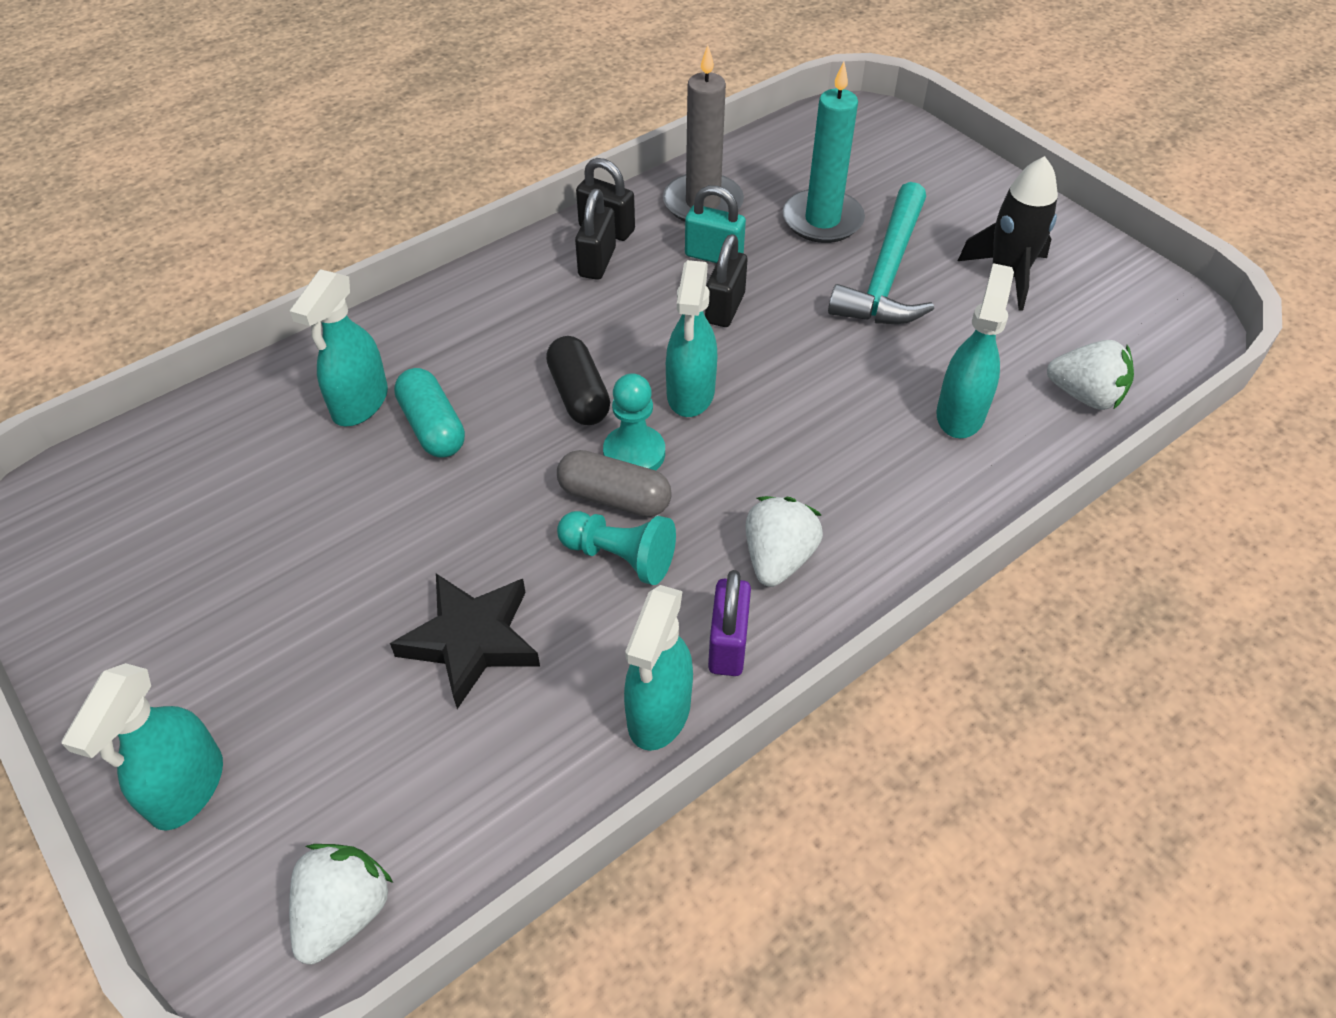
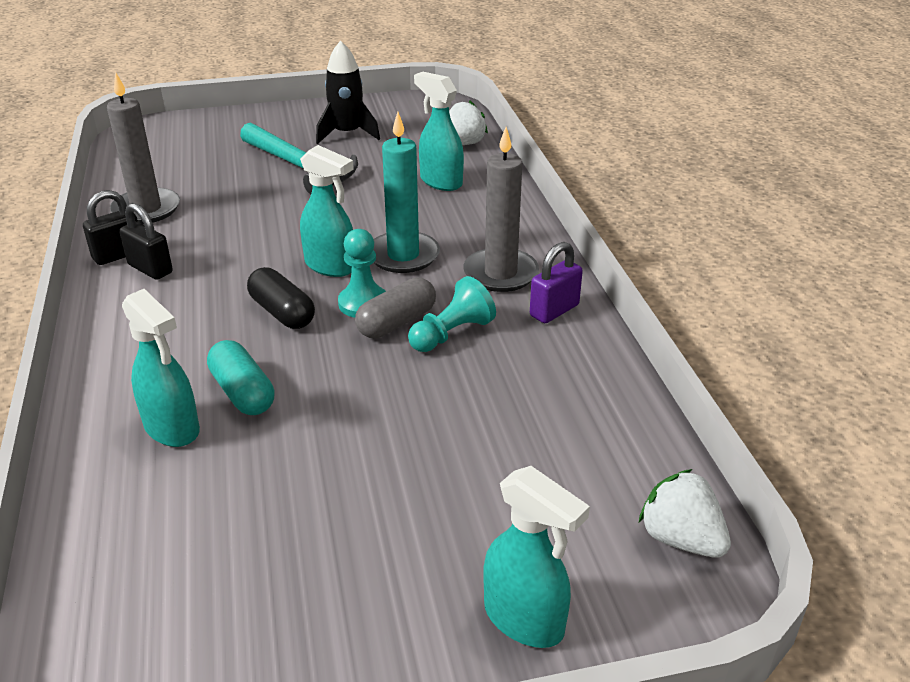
camera: 65 degrees left, 15 degrees down
(432, 427) = (242, 392): turquoise capsule -> turquoise capsule turned 60 degrees clockwise
(471, 641) = (477, 420): black star -> none
(579, 395) = (282, 312): black capsule -> black capsule turned 45 degrees clockwise
(658, 713) = (590, 352): turquoise spray bottle -> none
(714, 256) = (207, 220): turquoise padlock -> none
(725, 308) = (264, 231): black padlock -> none
(728, 644) = (554, 310): purple padlock -> purple padlock turned 75 degrees counterclockwise
(778, 558) = (500, 273): white strawberry -> grey candle
(822, 220) = (224, 173): turquoise candle -> turquoise candle (403, 256)

